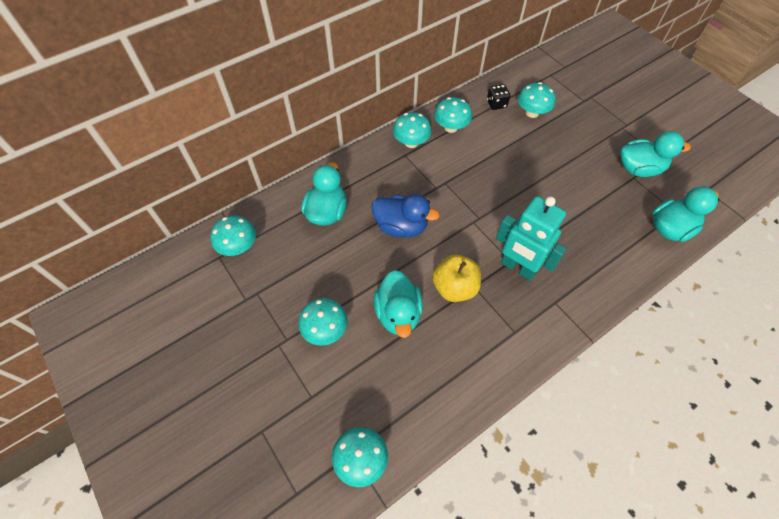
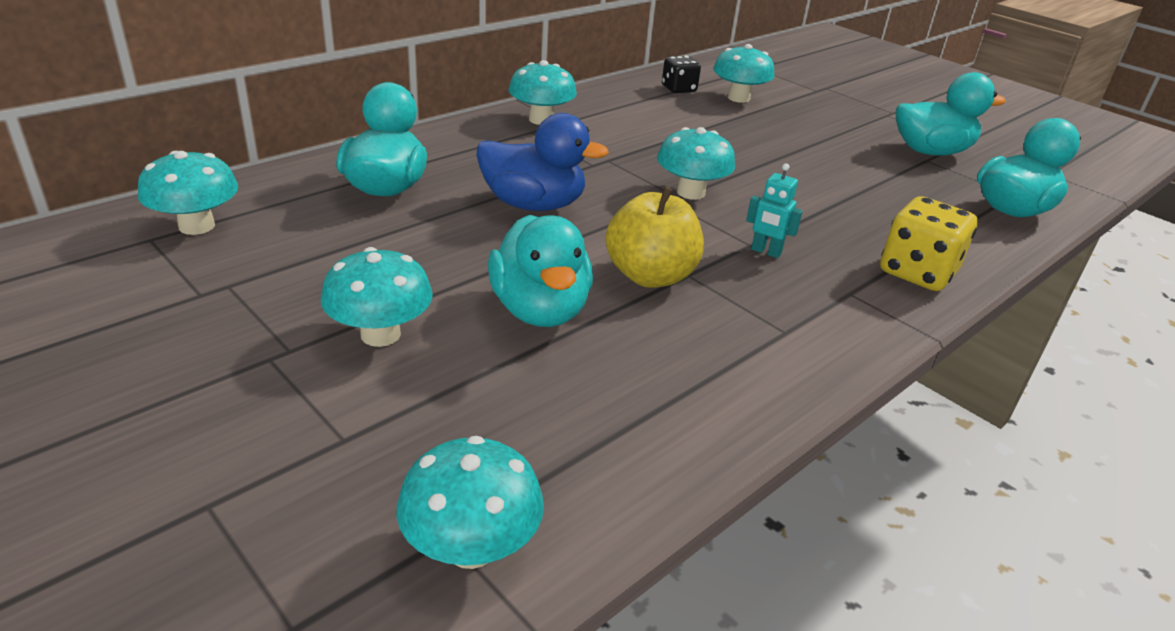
camera: 10 degrees left, 25 degrees down
(451, 127) = (608, 107): turquoise mushroom -> turquoise mushroom (691, 192)
(518, 268) = (765, 252): turquoise robot -> turquoise robot, size x0.43
(596, 286) = (917, 272): none -> yellow dice

